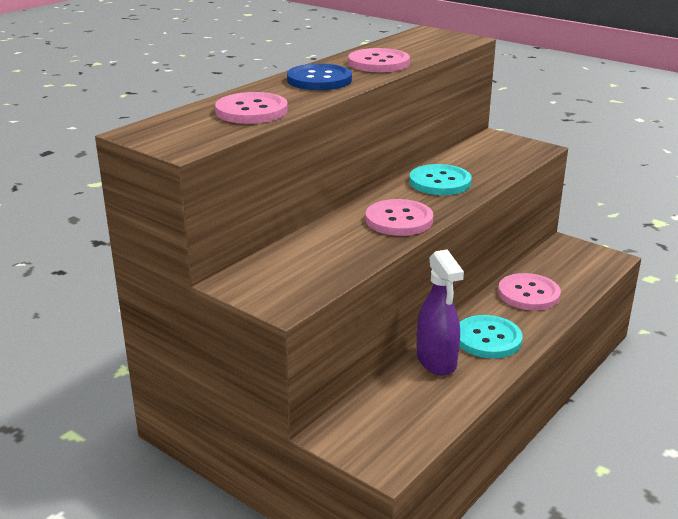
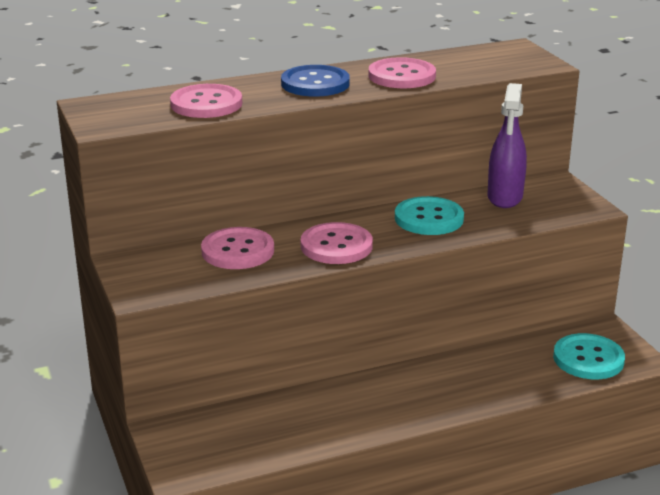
camera: 30 degrees right, 0 degrees up
(436, 361) = (325, 401): purple spray bottle -> purple spray bottle (504, 197)
(488, 339) = (399, 398): turquoise button -> turquoise button (588, 359)
(528, 294) = (496, 368): pink button -> pink button (237, 251)

